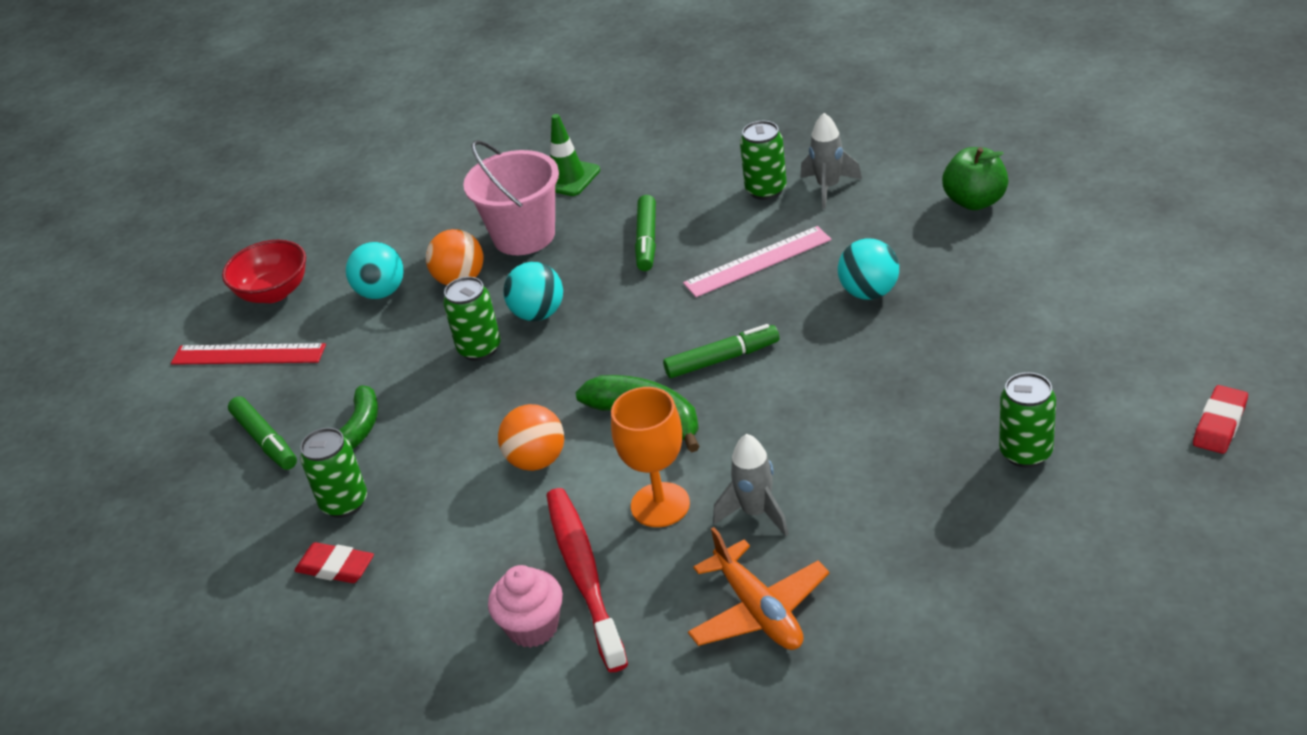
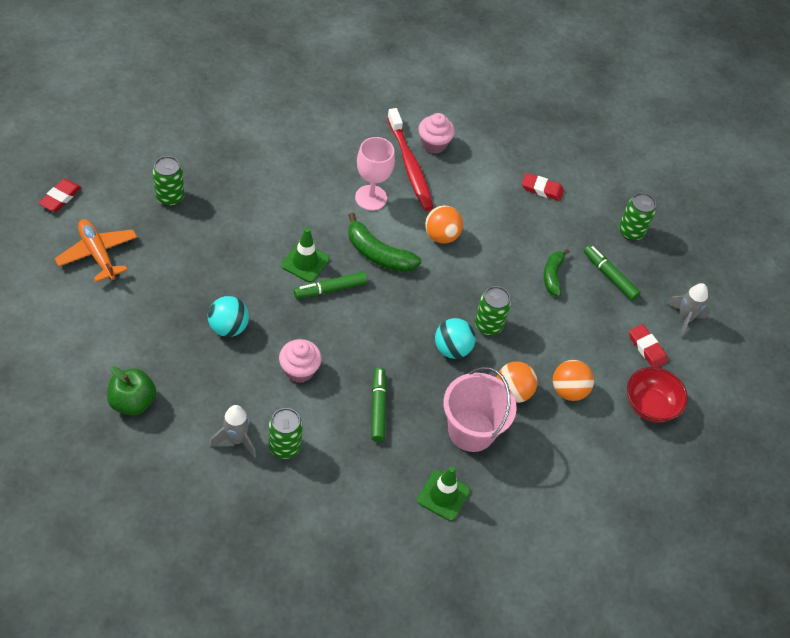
camera: 165 degrees right, 15 degrees up
(248, 354) = (647, 348): red ruler -> red eraser
(344, 503) = (548, 226): green can -> green can (631, 232)
(381, 292) = (568, 390): turquoise ball -> orange ball
(660, 505) = (371, 198): orange goblet -> pink goblet
(756, 513) = (320, 185): grey rocket -> grey rocket (684, 319)
(757, 261) = (299, 370): pink ruler -> pink cupcake
(759, 611) = (324, 136): orange plane -> orange plane (97, 254)
(767, 389) = (305, 262): none -> green traffic cone

